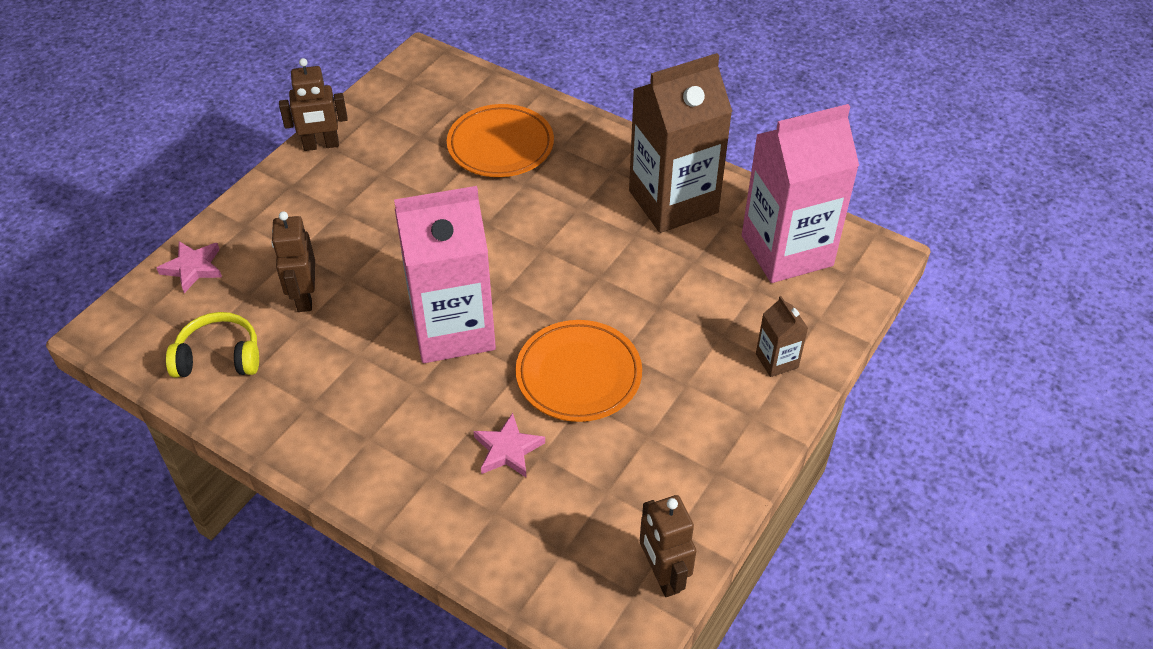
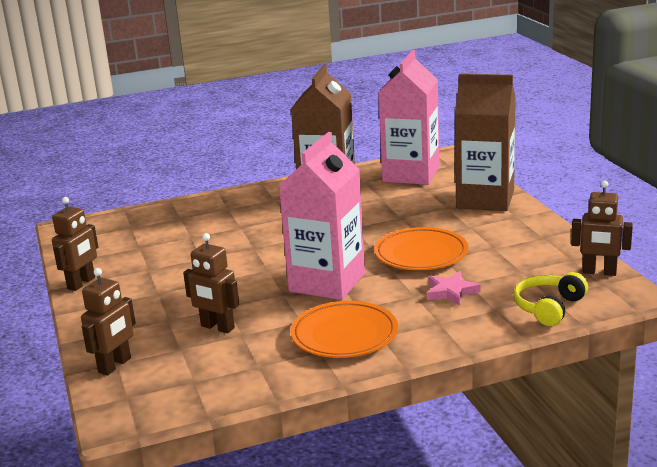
camera: 50 degrees left, 25 degrees down
(193, 268) = (115, 365): pink star -> brown robot
(219, 357) = (223, 376): yellow headphones -> yellow headphones (549, 307)
(500, 146) = (194, 225): orange plate -> orange plate (344, 335)
(777, 360) = (485, 199): brown carton -> brown carton, size x2.34

